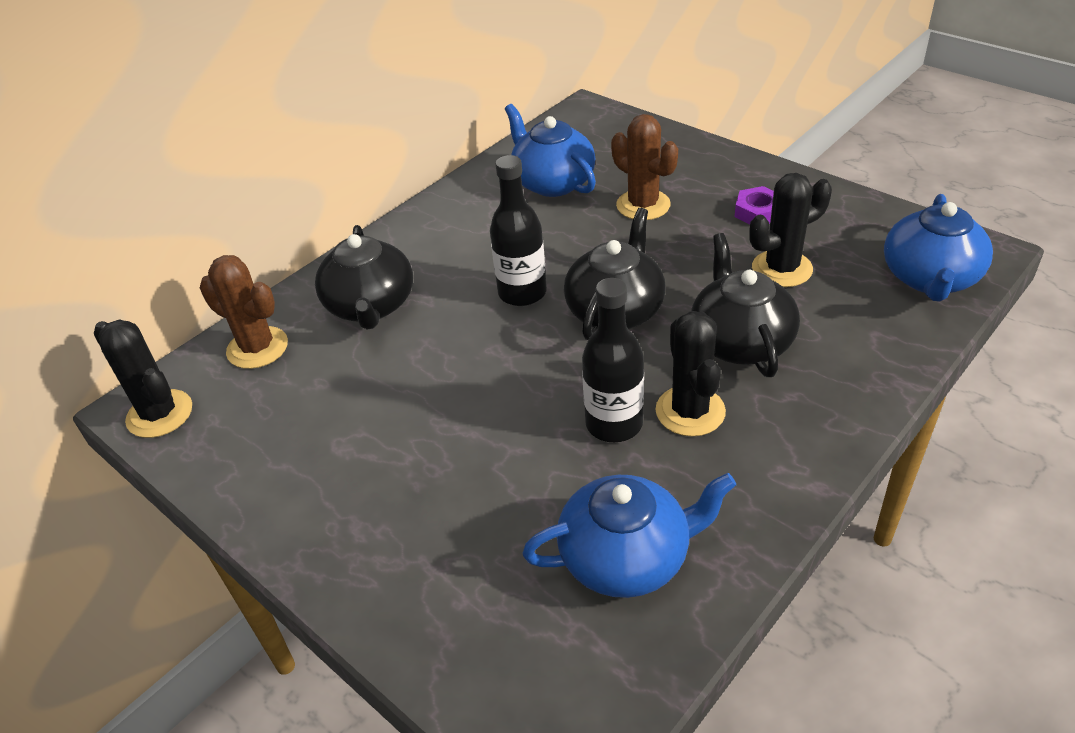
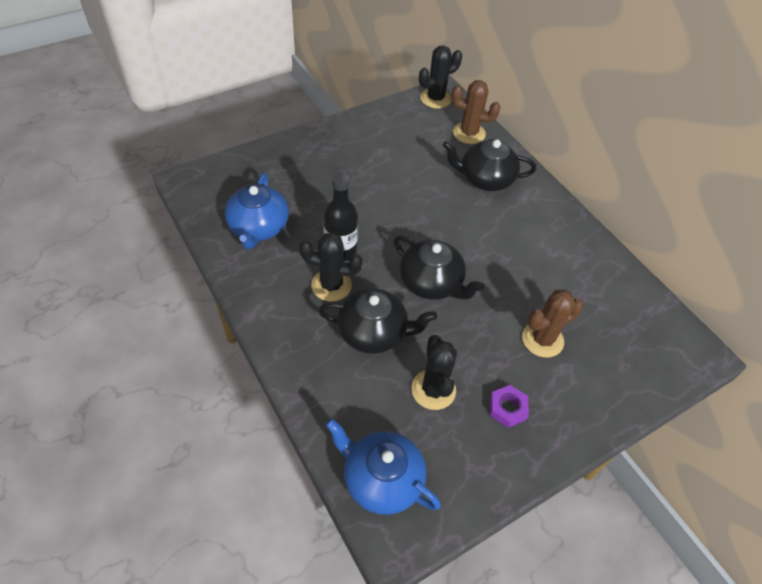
camera: 100 degrees right, 10 degrees up
(257, 348) = (469, 133): brown cactus -> brown cactus turned 60 degrees clockwise
(522, 293) = (468, 245): black bottle -> none
(552, 182) = (591, 297): blue teapot -> none

